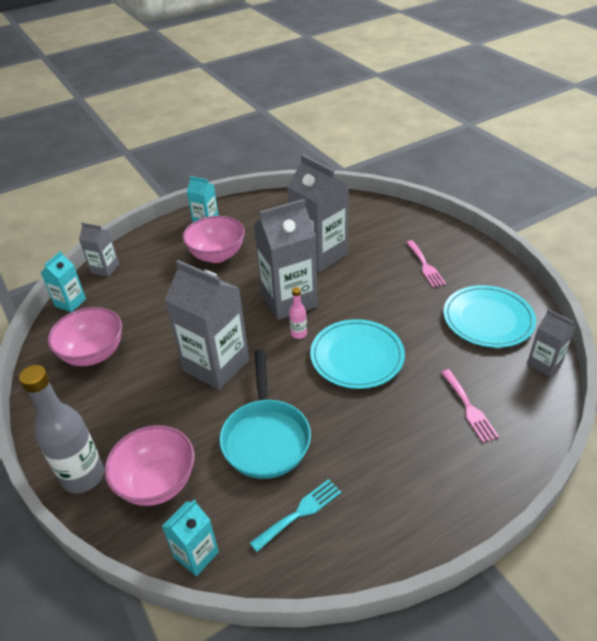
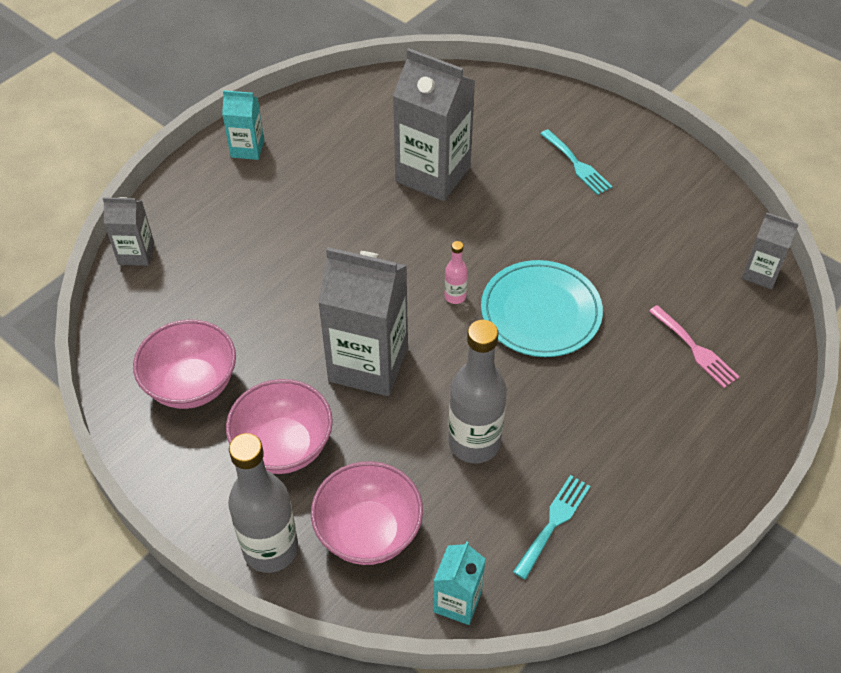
camera: 20 degrees left, 10 degrees up
(70, 302) = (114, 317): turquoise carton -> none
(217, 255) = (290, 201): pink bowl -> pink bowl (283, 447)
(265, 437) = (474, 443): turquoise pan -> grey bottle
(289, 300) = (421, 251): grey carton -> none
(425, 265) = (577, 164): pink fork -> turquoise fork
(488, 319) = (679, 227): turquoise plate -> none

